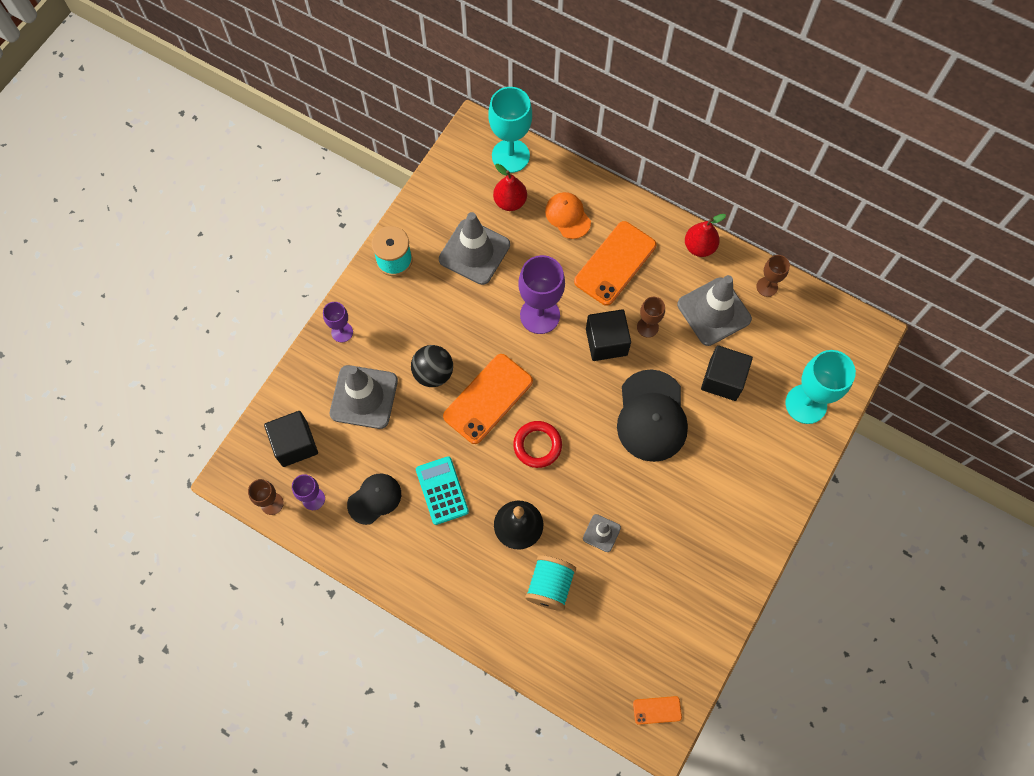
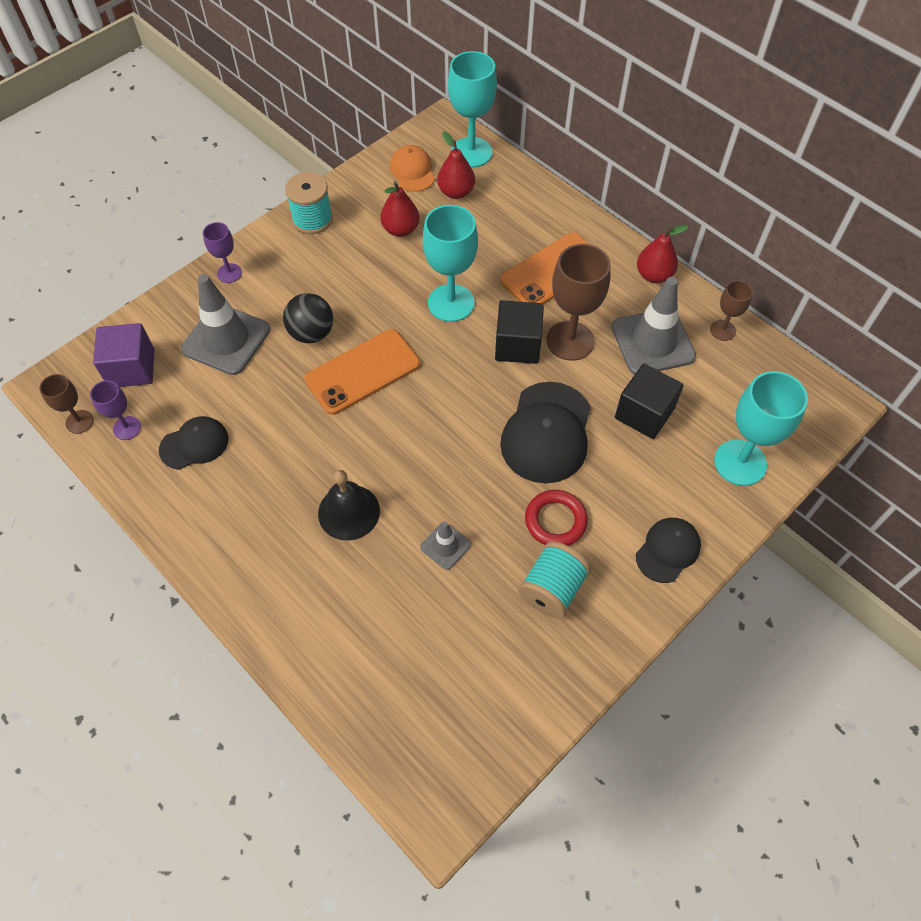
camera: 15 degrees right, 10 degrees down
(295, 444) = (131, 368): black cube -> purple cube
(442, 490) = (274, 454): turquoise calculator -> none
(474, 252) = (400, 229): grey traffic cone -> red pear
(537, 445) = (402, 432): red ring -> red ring (555, 521)
(540, 315) = (451, 303): purple goblet -> turquoise goblet
(550, 586) = (362, 590): turquoise spool -> turquoise spool (552, 589)
(568, 216) = (514, 217): orange cap -> orange cap (412, 171)
(647, 327) = (570, 341): brown goblet -> brown goblet, size x1.85
(657, 710) = (447, 780): orange phone -> none
(768, 492) = (668, 550): none -> black cap

